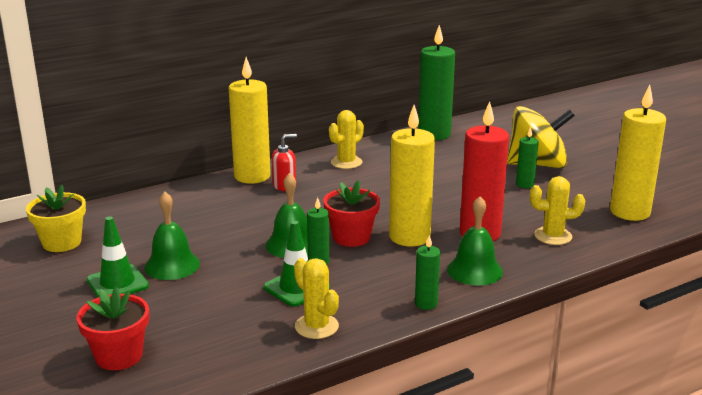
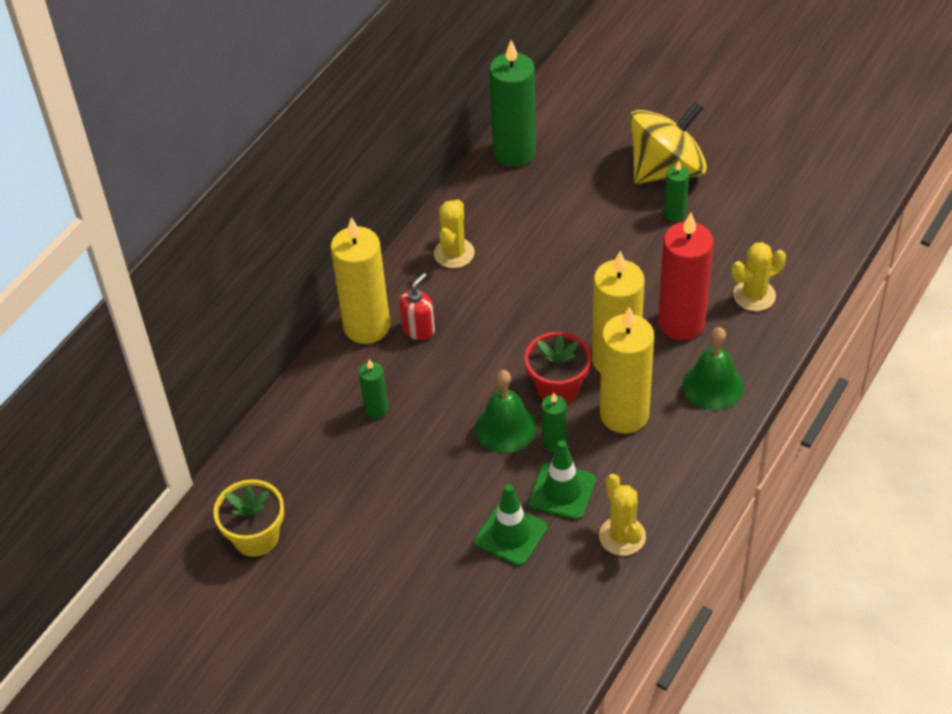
camera: 25 degrees left, 25 degrees up
(117, 283) = (377, 569): green traffic cone -> green traffic cone (511, 534)
(119, 356) = (471, 664): red flower pot -> none
(172, 265) = (409, 516): green bell -> none
(316, 326) = (622, 536): yellow cactus -> yellow cactus turned 45 degrees clockwise
(426, 303) = (699, 456): green candle -> green candle (376, 409)
(630, 212) = (806, 220): yellow candle -> yellow candle (624, 414)

